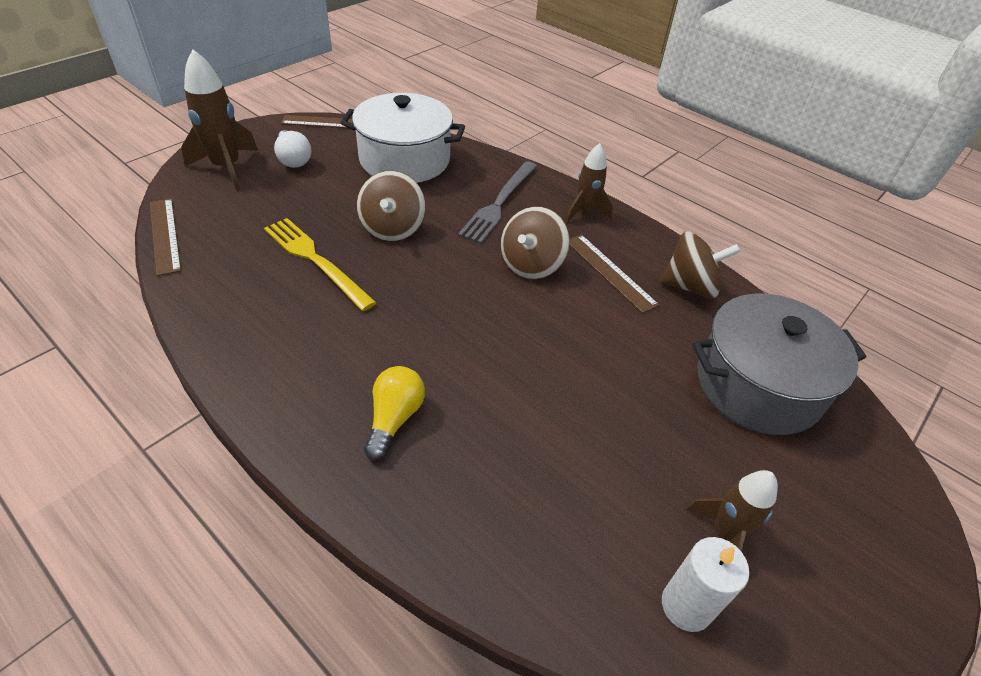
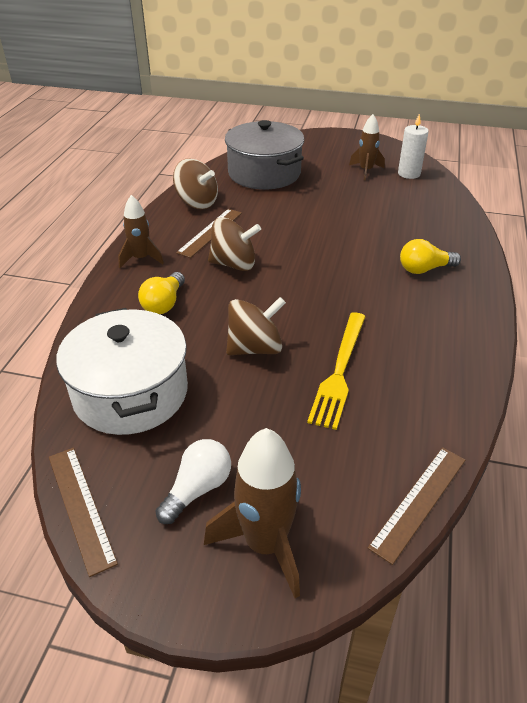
camera: 115 degrees left, 5 degrees down
(499, 203) = (164, 303): grey fork -> yellow light bulb
(690, 286) = (197, 202): brown spinning top -> brown spinning top turned 150 degrees clockwise

